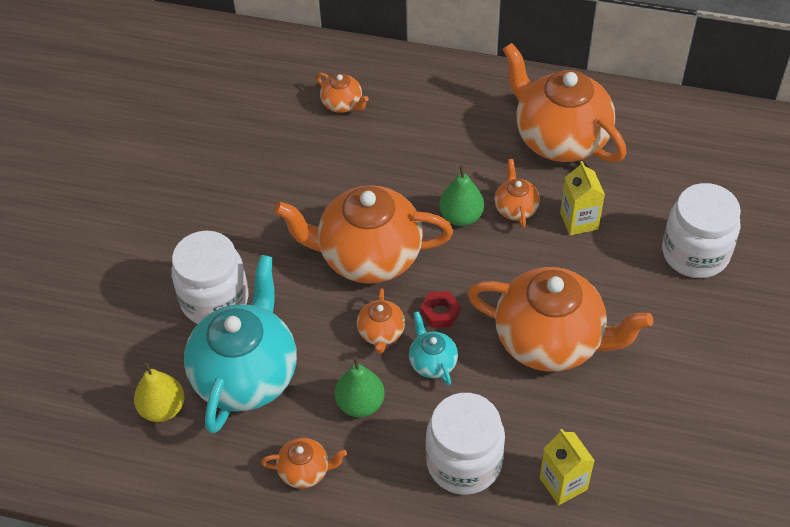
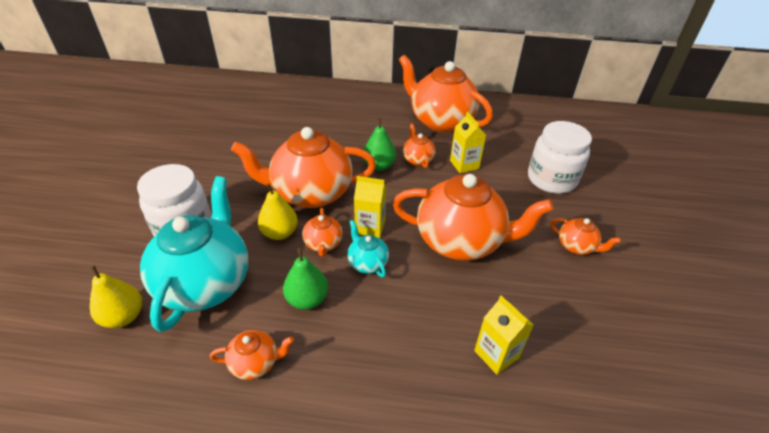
camera: 10 degrees left, 10 degrees down
(329, 314) = (280, 233): none -> yellow pear
(342, 104) = (290, 109): orange teapot -> orange teapot (576, 246)
(440, 312) = (370, 227): red nut -> yellow carton
(464, 462) = (404, 342): white jar -> none

